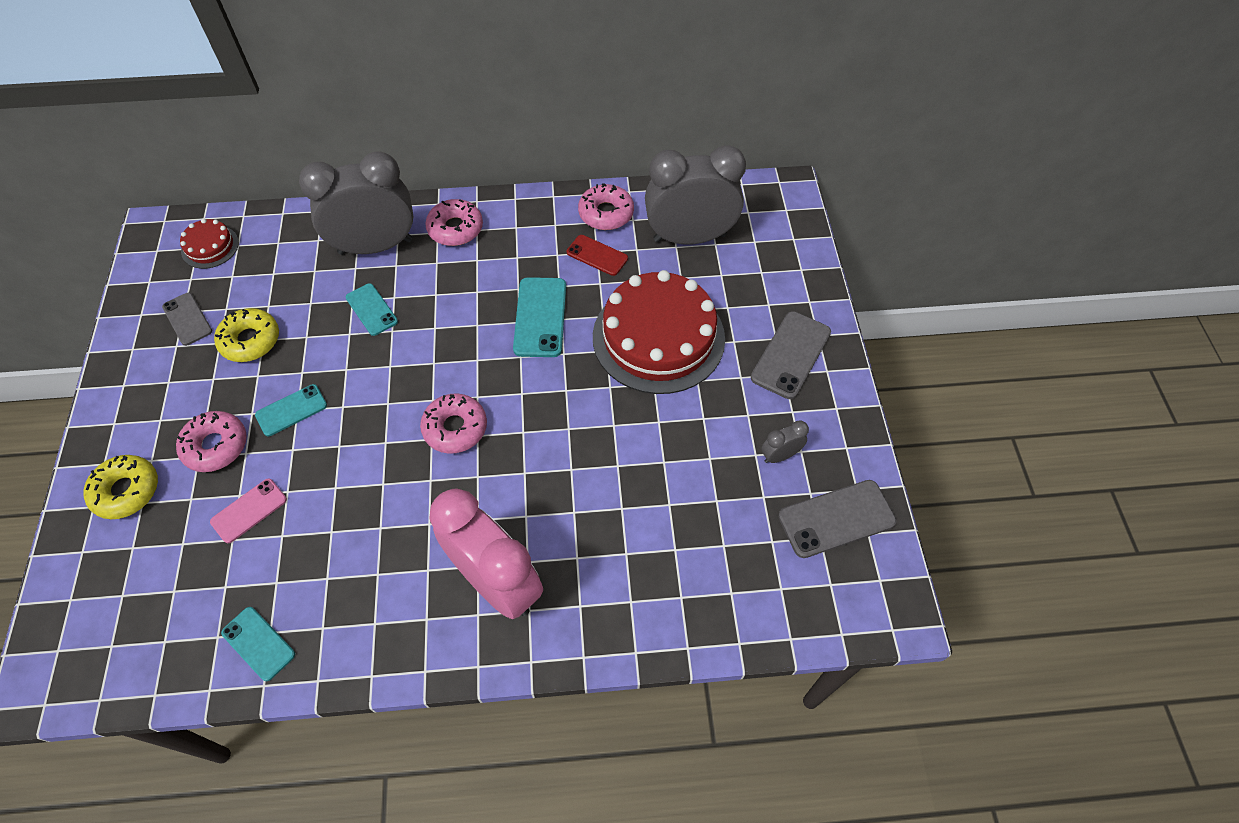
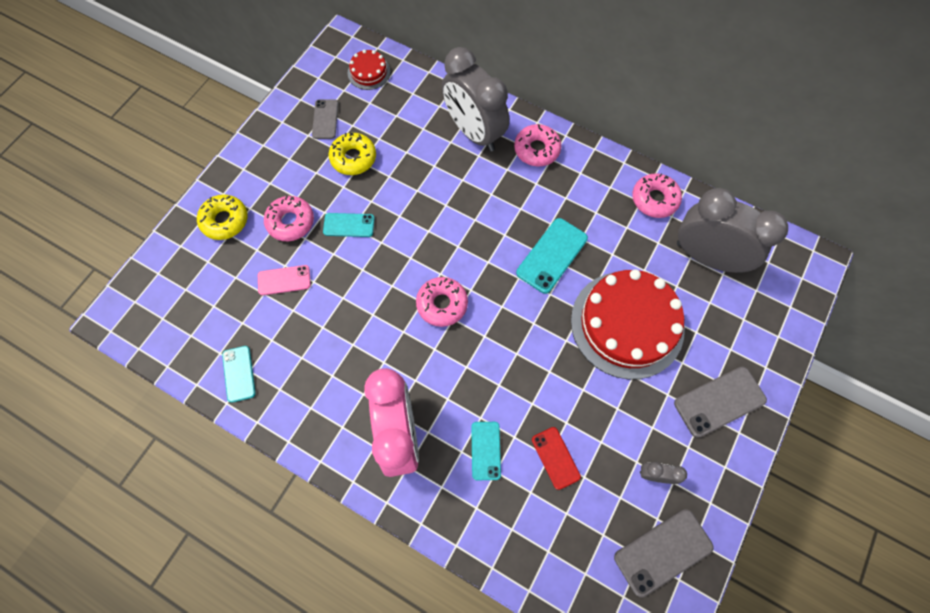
camera: 35 degrees right, 10 degrees up
(371, 309) = (442, 180): turquoise phone -> turquoise phone (486, 450)
(375, 246) = (474, 132): grey clock -> grey clock turned 150 degrees counterclockwise
(597, 255) = (625, 230): red phone -> red phone (555, 458)
(836, 519) = (663, 552): grey phone -> grey phone turned 45 degrees counterclockwise

